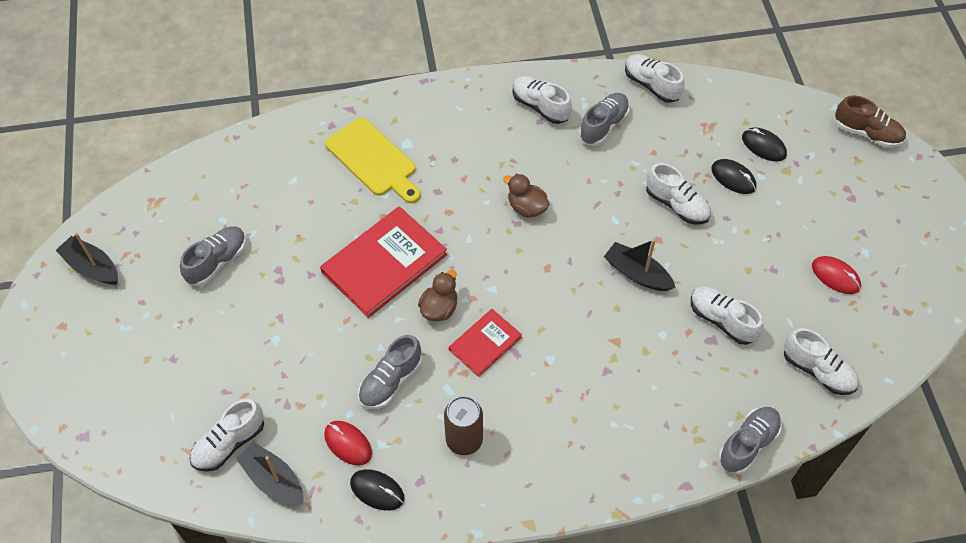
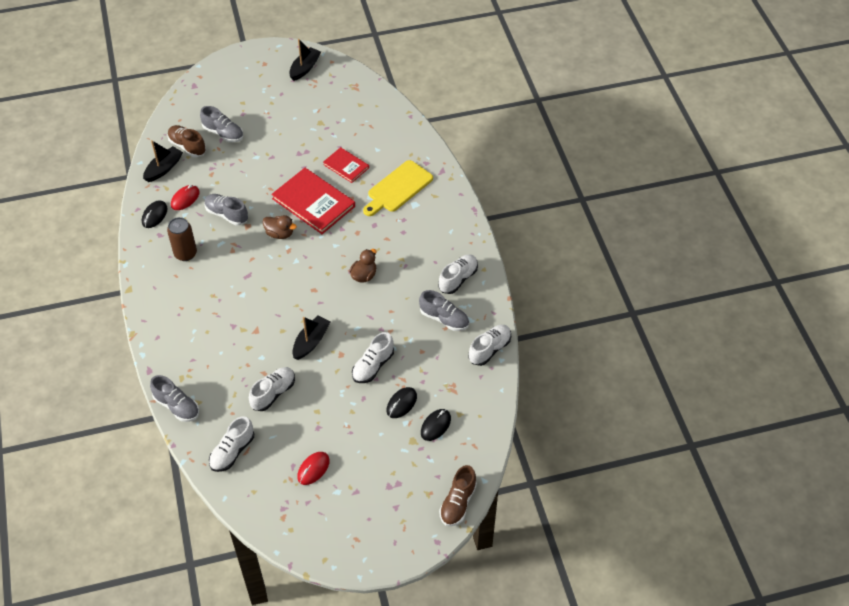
camera: 85 degrees right, 5 degrees down
(217, 261) = (311, 122): grey shoe -> grey shoe (223, 133)
(229, 443) = (187, 146): white shoe -> brown shoe
(485, 343) = (253, 259): red book -> red book (346, 166)

